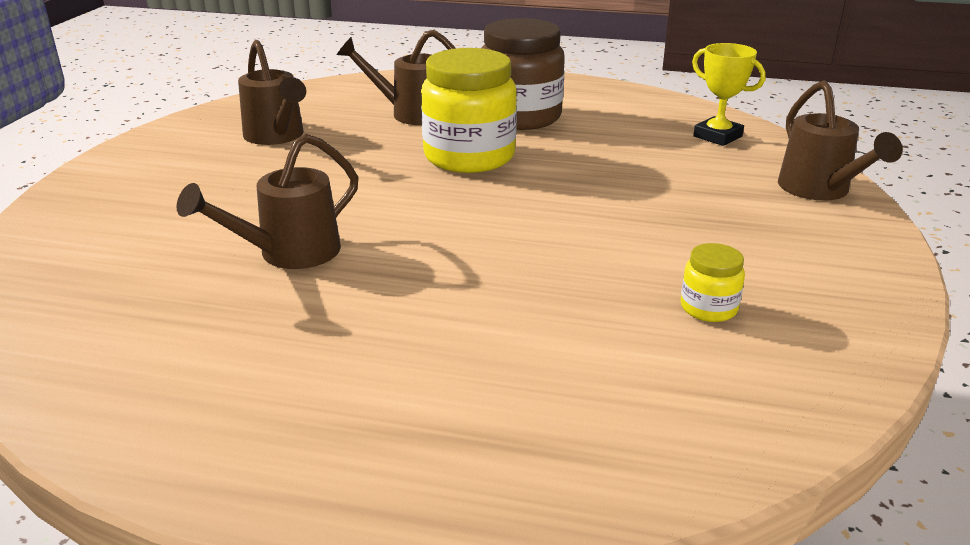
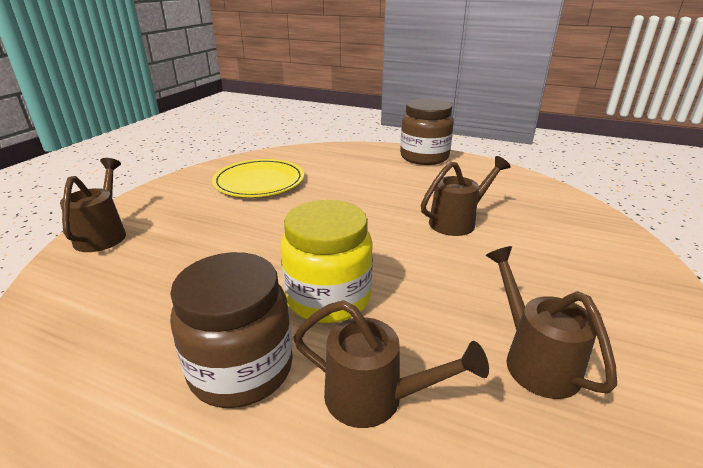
camera: 170 degrees left, 0 degrees up
(302, 464) = (424, 157): none -> brown jar
(708, 308) = (259, 182): yellow jar -> yellow plate
(717, 136) = (78, 302): yellow trophy -> none

